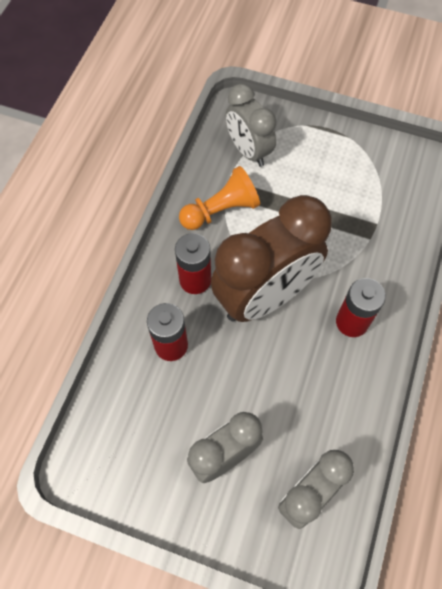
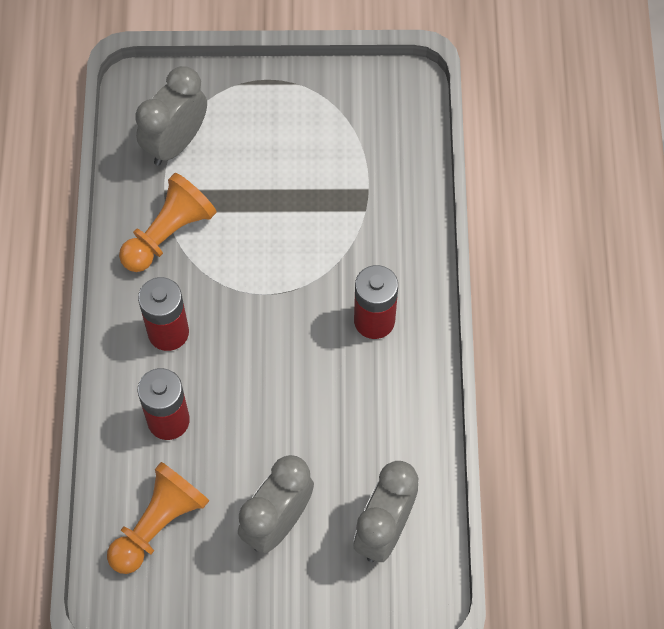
camera: 20 degrees left, 0 degrees up
(133, 423) = (158, 524): none -> orange pawn
(248, 151) = (176, 143): grey clock -> grey clock turned 90 degrees clockwise
(264, 296) = (260, 324): brown clock -> none

